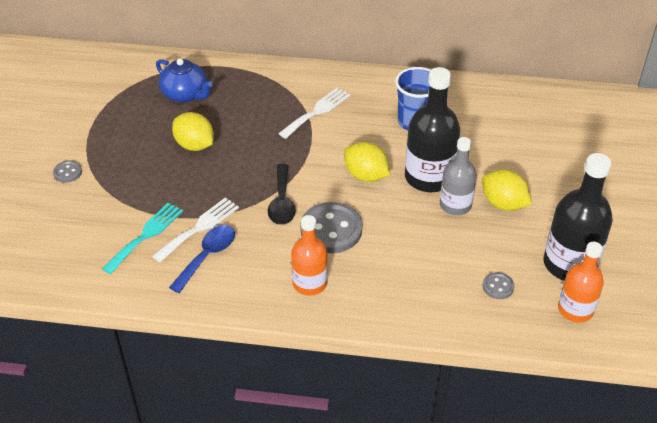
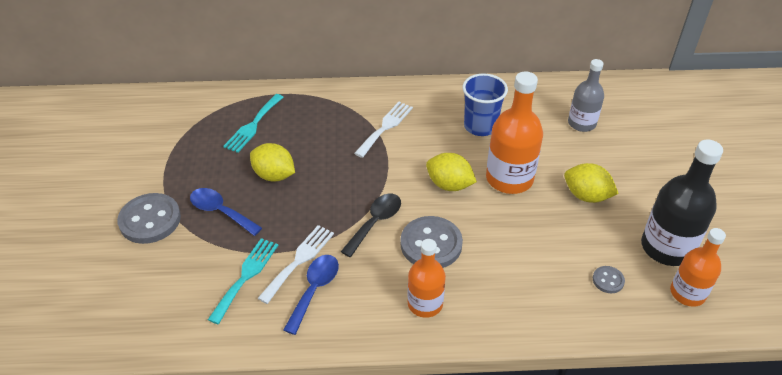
camera: 10 degrees left, 0 degrees up
(67, 172) = (150, 220): grey button -> grey button, size x2.09
(135, 173) = (220, 212): none -> blue spoon
(185, 94) = (253, 125): blue teapot -> turquoise fork
(282, 202) = (375, 222): black spoon -> black spoon turned 135 degrees counterclockwise
(429, 177) = (509, 178): black bottle -> orange bottle
(455, 205) = (542, 203): grey bottle -> grey bottle (581, 123)

